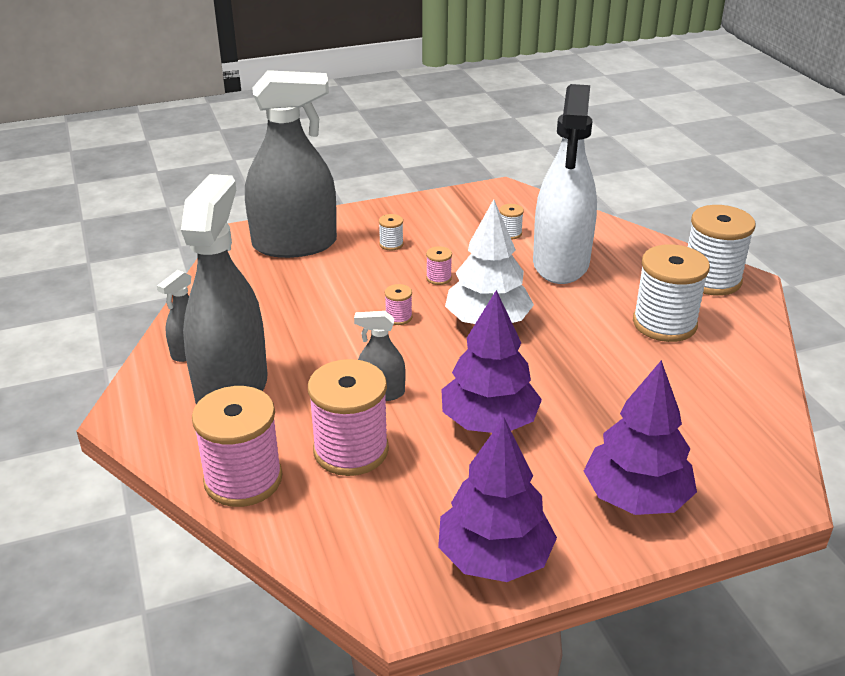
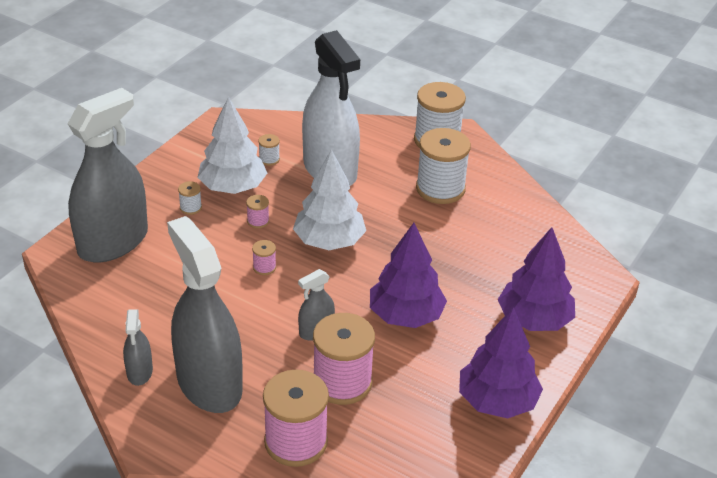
camera: 40 degrees left, 5 degrees up
(448, 243) = (233, 187): none -> white tree

